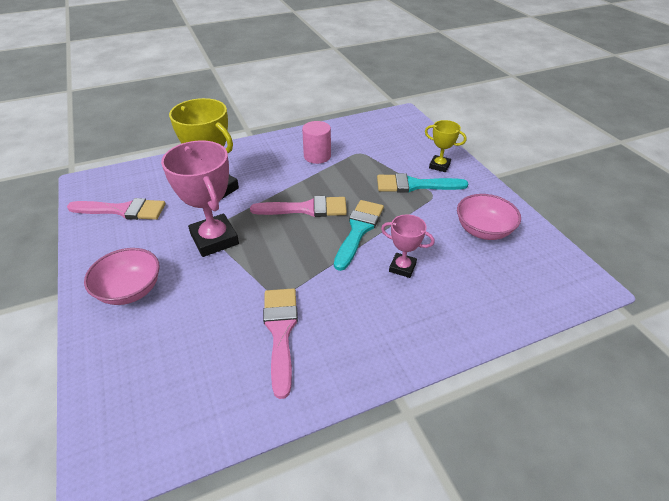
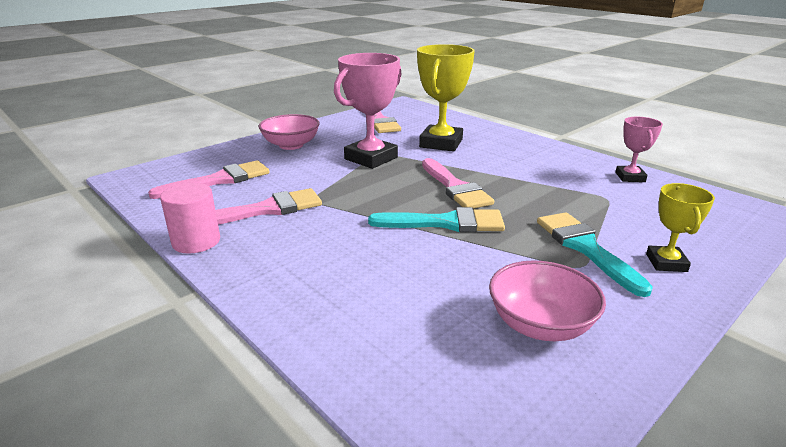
camera: 70 degrees right, 15 degrees down
(184, 365) = (219, 180): none -> pink brush
(317, 156) = (561, 175): pink cylinder -> pink cylinder (196, 241)
(402, 267) = (399, 262): pink trophy -> pink trophy (630, 177)

